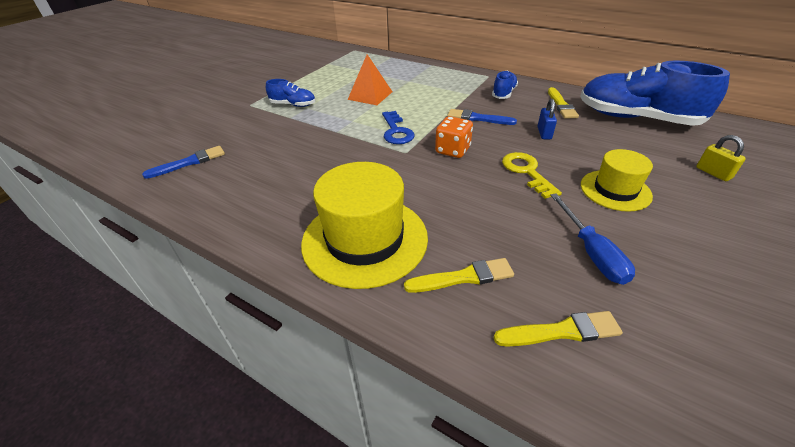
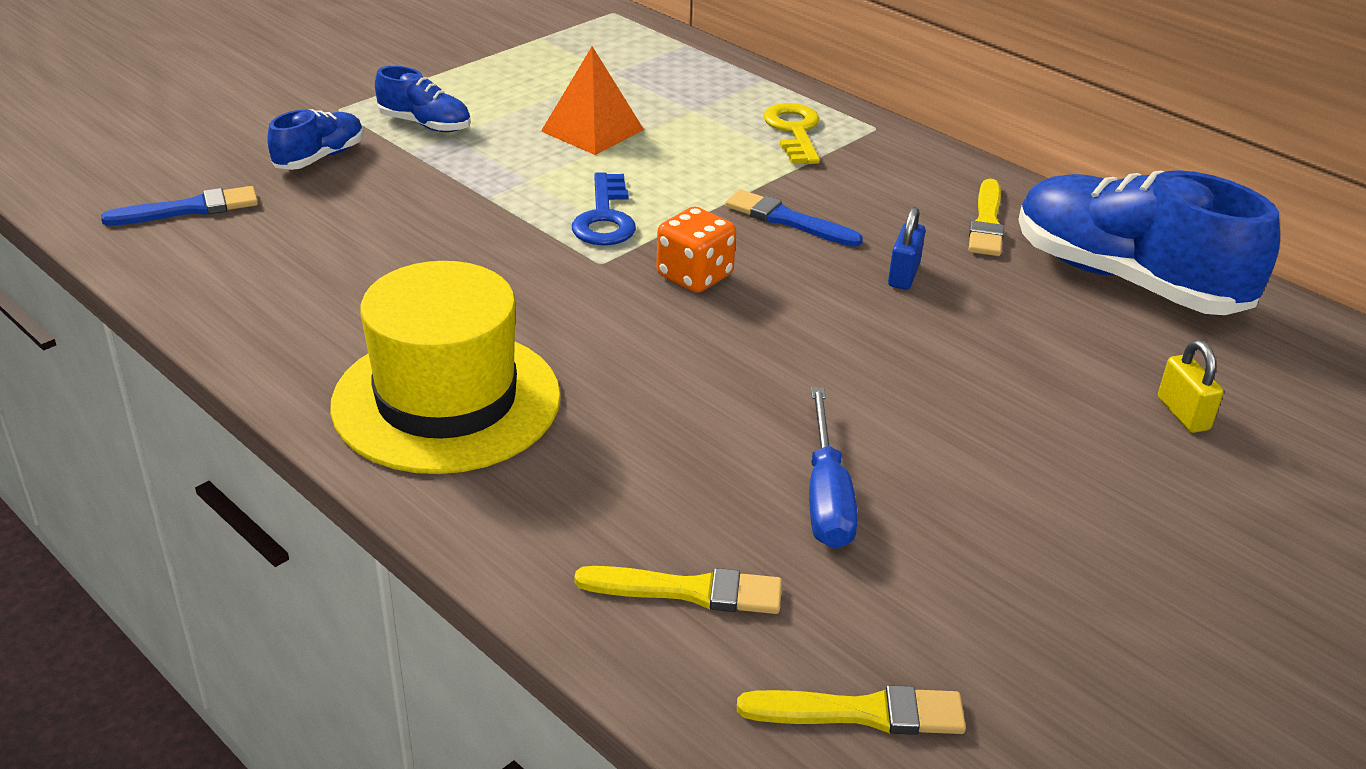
camera: 10 degrees right, 5 degrees down
(463, 277) = (580, 488): yellow brush -> yellow brush (862, 712)
(503, 93) = (881, 175): blue shoe -> blue shoe (320, 157)
(526, 172) = (811, 343): yellow key -> yellow key (794, 131)
(615, 190) = (957, 407): yellow hat -> none

